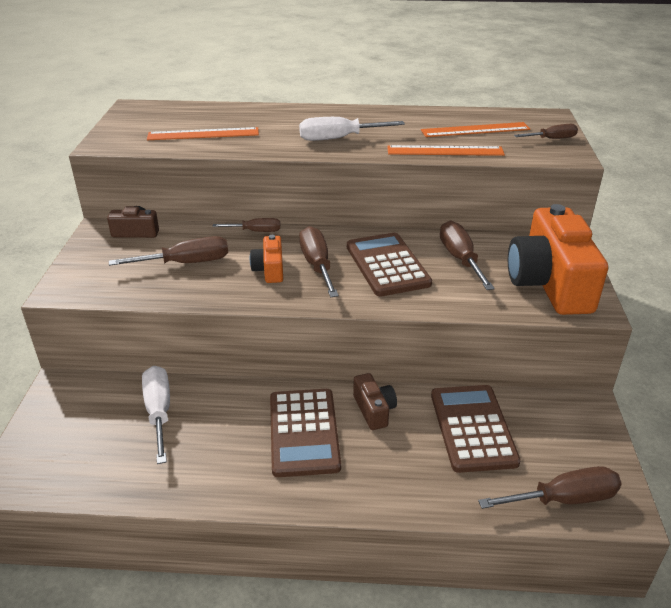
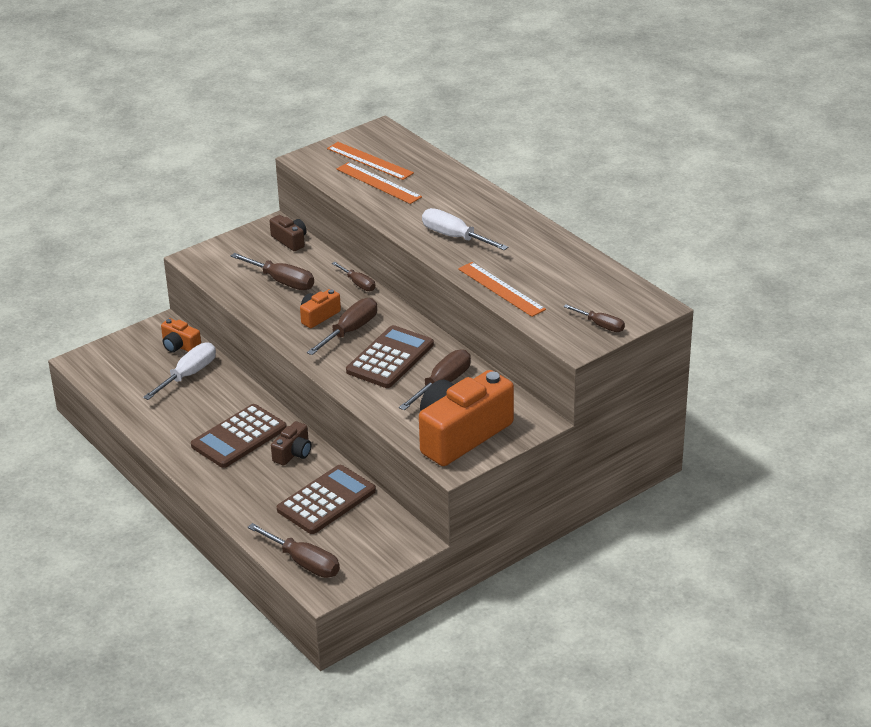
camera: 50 degrees right, 0 degrees up
(107, 392) = (180, 346): none -> orange camera
(475, 130) = (565, 285): orange ruler -> orange ruler (369, 161)

